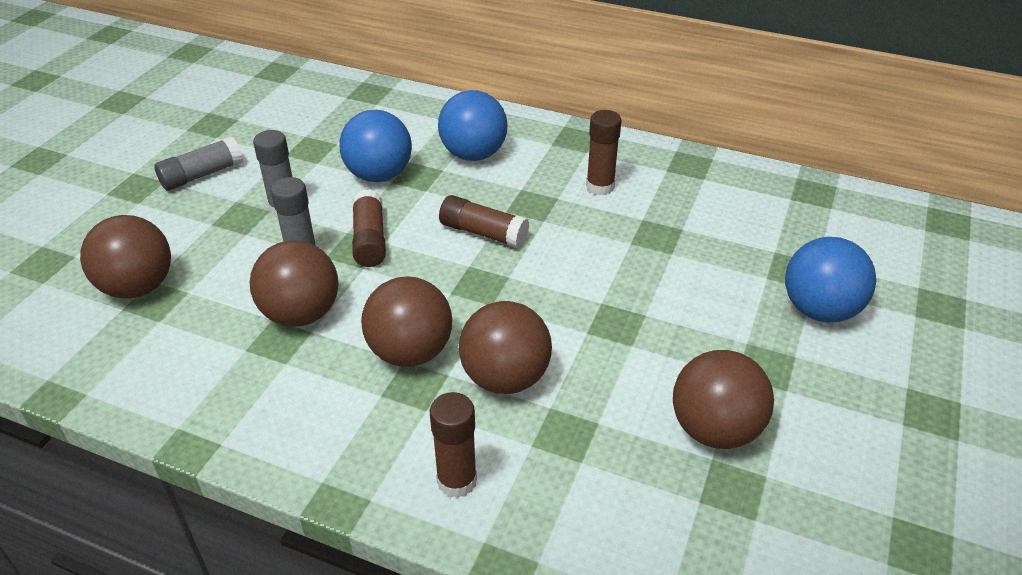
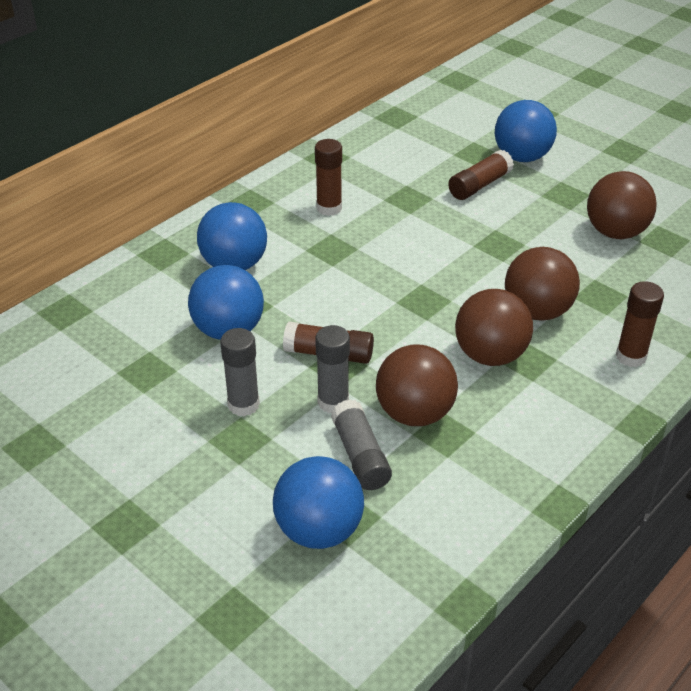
camera: 70 degrees left, 0 degrees up
(138, 287) = (319, 530): brown ball -> blue ball
(202, 175) = (139, 464): grey glue stick -> grey glue stick (360, 455)
(483, 233) = (356, 284): brown glue stick -> brown glue stick (479, 185)

